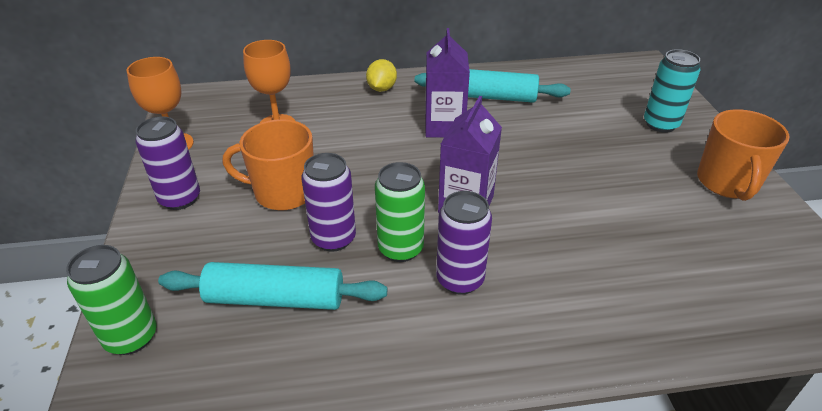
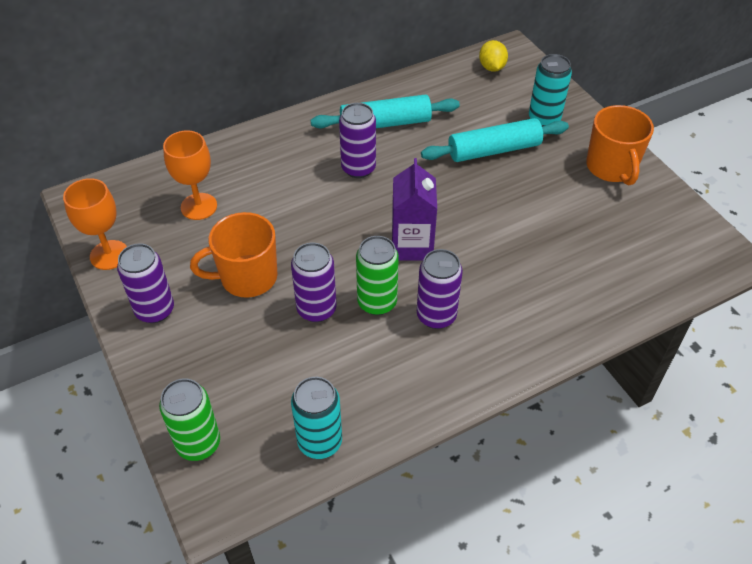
camera: 20 degrees left, 10 degrees up
(256, 378) = (320, 442): none -> turquoise can
(275, 298) = (297, 376): turquoise rolling pin -> turquoise rolling pin (494, 150)
(381, 88) = (278, 138): yellow lemon -> yellow lemon (492, 67)
(444, 126) = (358, 168): purple carton -> purple can

